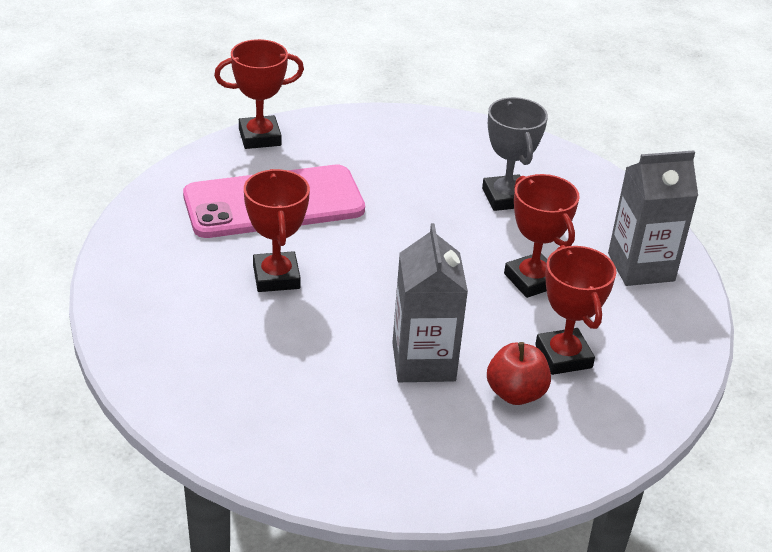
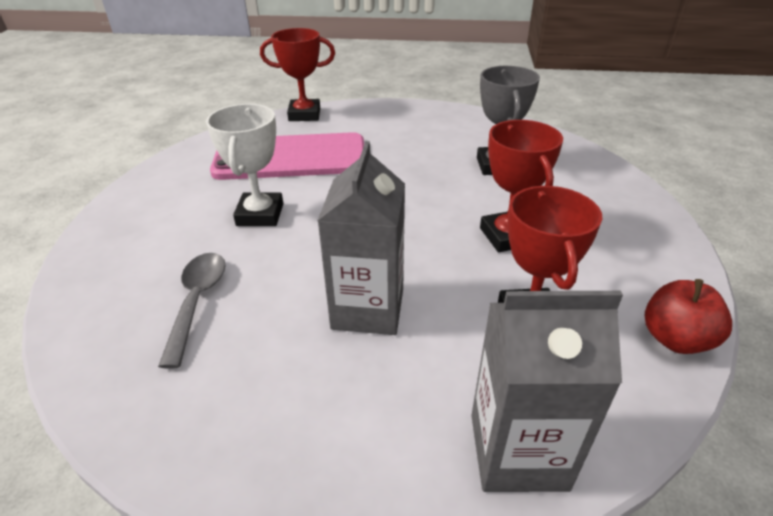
camera: 15 degrees right, 0 degrees up
(264, 371) = (197, 302): none -> grey spoon
(276, 277) = (260, 214): red trophy -> white trophy
(515, 393) = (462, 358): red apple -> red apple (675, 339)
(641, 267) = (625, 233): grey carton -> grey carton (518, 451)

